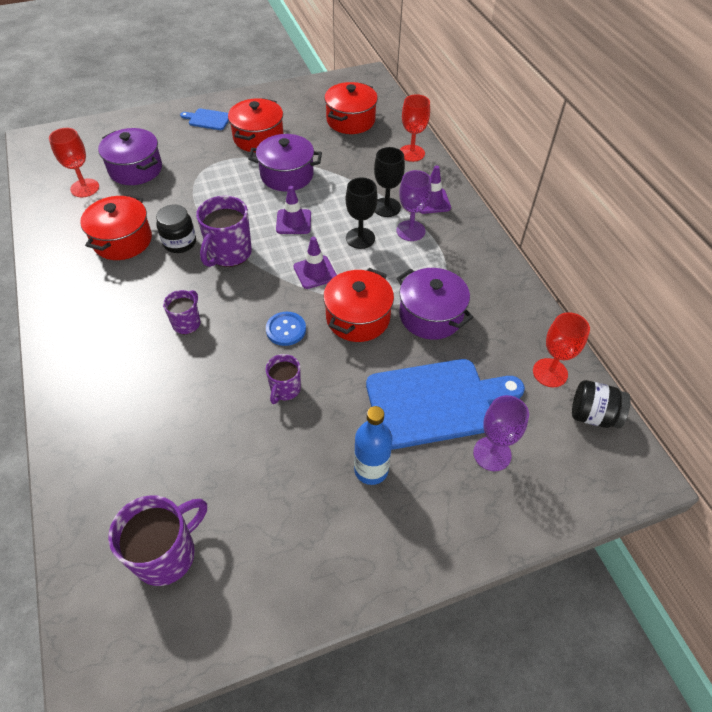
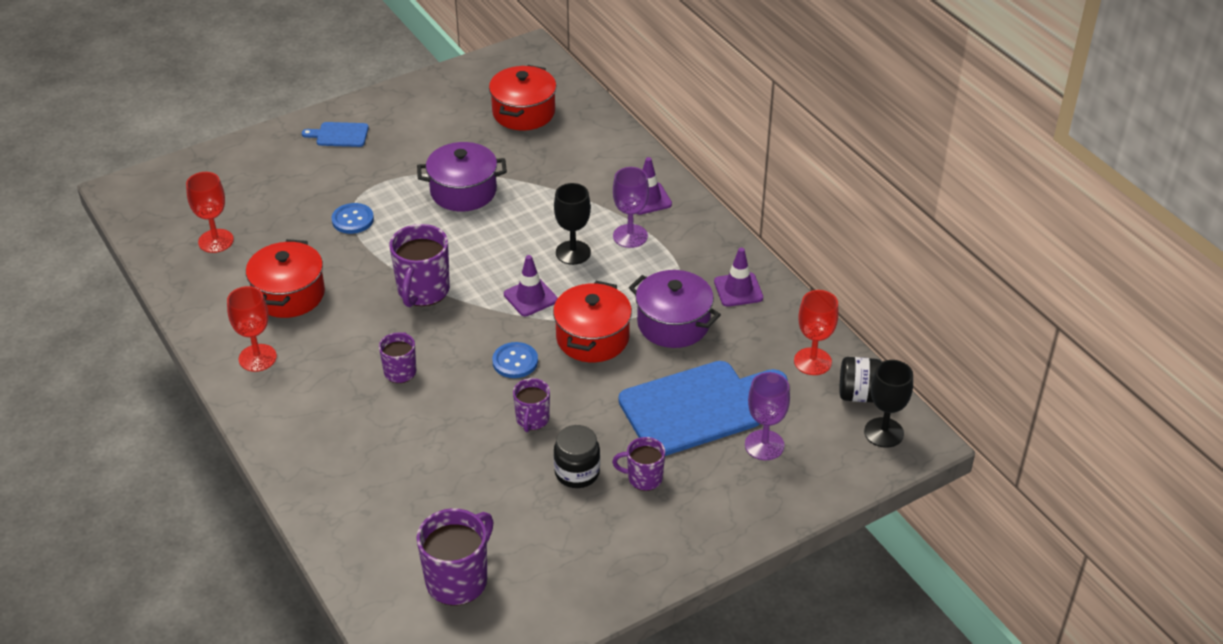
camera: 10 degrees left, 10 degrees down
(135, 169) = (270, 209): purple pot -> none
(179, 242) = (359, 287): black jar -> black jar (577, 473)
(194, 186) = (352, 220): none -> blue button
(258, 138) = (413, 150): red pot -> none
(293, 222) = (488, 245): purple traffic cone -> purple traffic cone (738, 290)
(371, 470) = (643, 478): blue bottle -> purple mug
(386, 207) = (595, 213): black goblet -> black goblet (884, 432)
(411, 153) = (610, 144): red goblet -> red goblet (257, 358)

